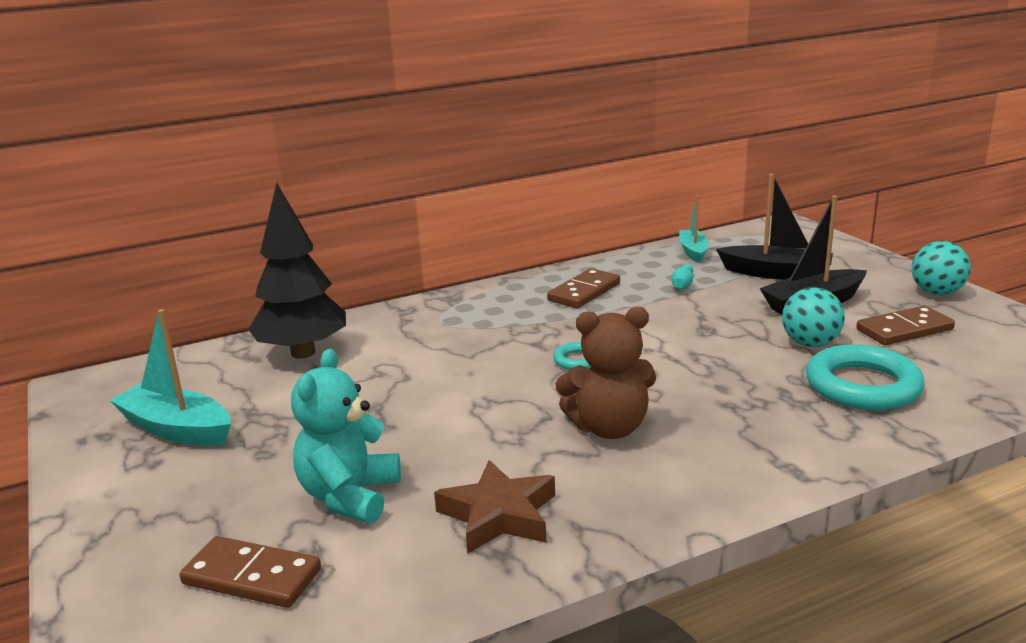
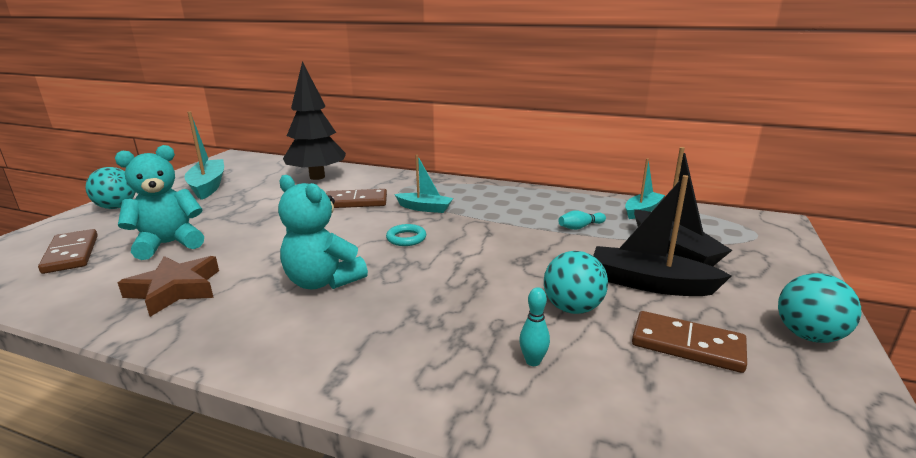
camera: 45 degrees right, 0 degrees up
(117, 515) = (117, 207): none -> turquoise ball
(520, 328) = (425, 208): none -> turquoise boat
(584, 292) = (507, 205): brown domino -> brown domino (355, 202)
(609, 428) = (323, 281): brown teddy bear -> turquoise teddy bear
(862, 386) = (533, 361): turquoise ring -> turquoise bowling pin

